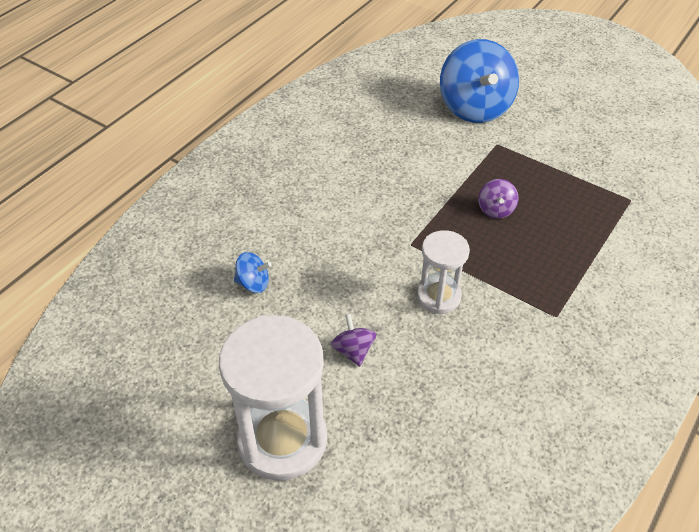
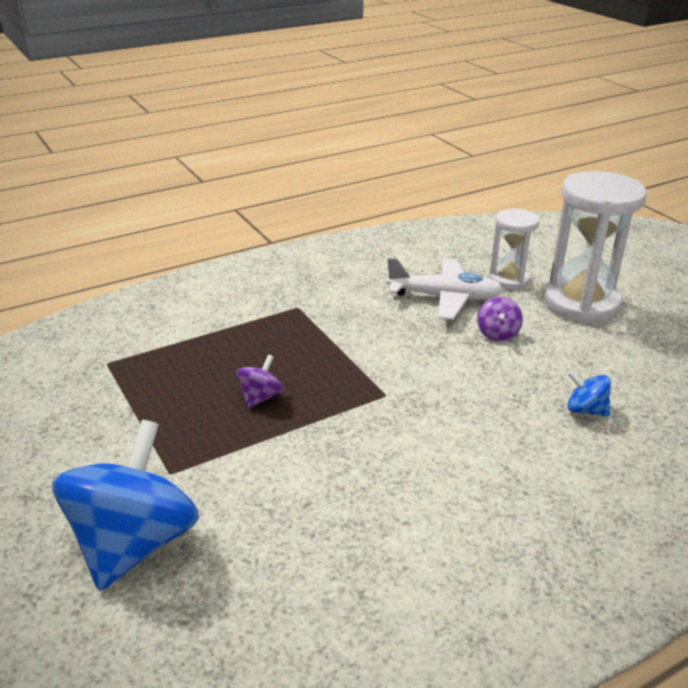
camera: 155 degrees left, 15 degrees down
(429, 389) = (444, 298): none -> white plane
(438, 296) = (391, 346): white hourglass -> white hourglass (508, 279)

